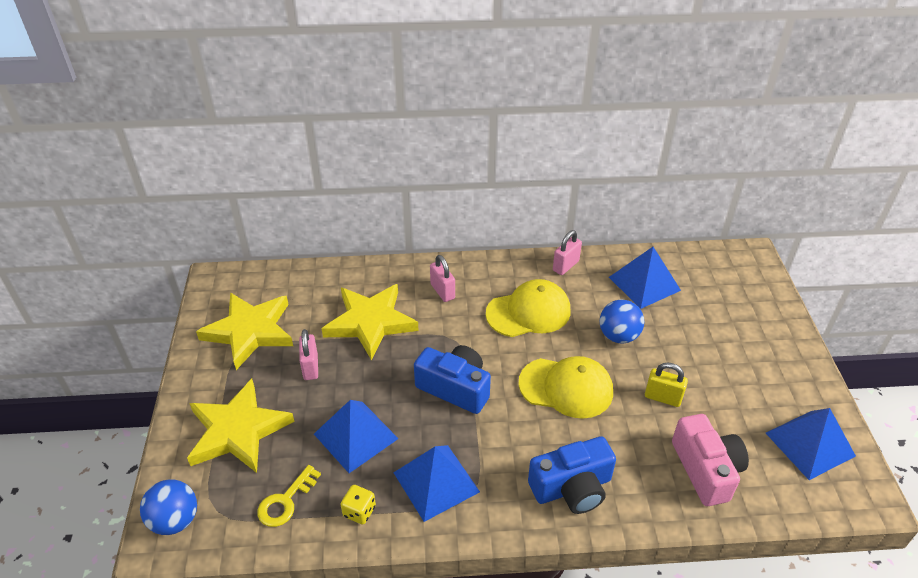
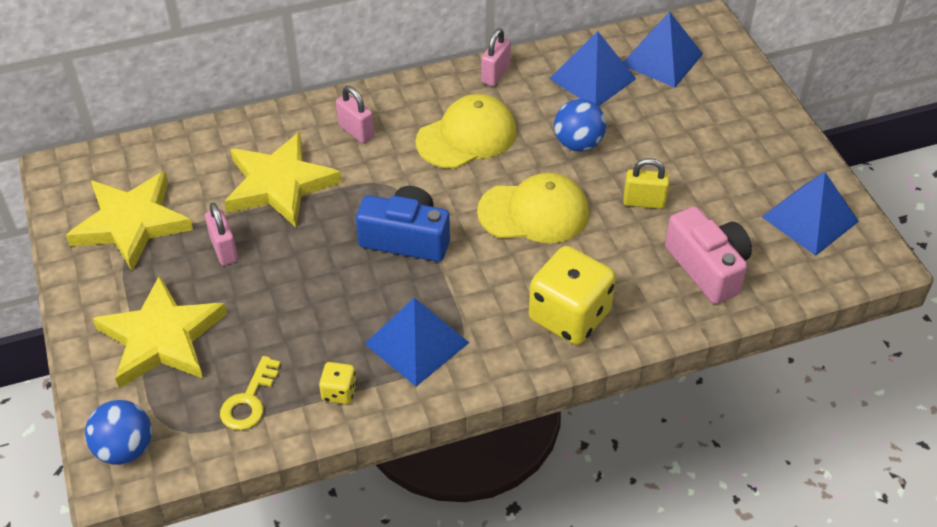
camera: 15 degrees left, 5 degrees up
(355, 436) = (306, 314): blue pyramid -> blue pyramid (662, 59)
(572, 487) = (569, 316): blue camera -> yellow dice

